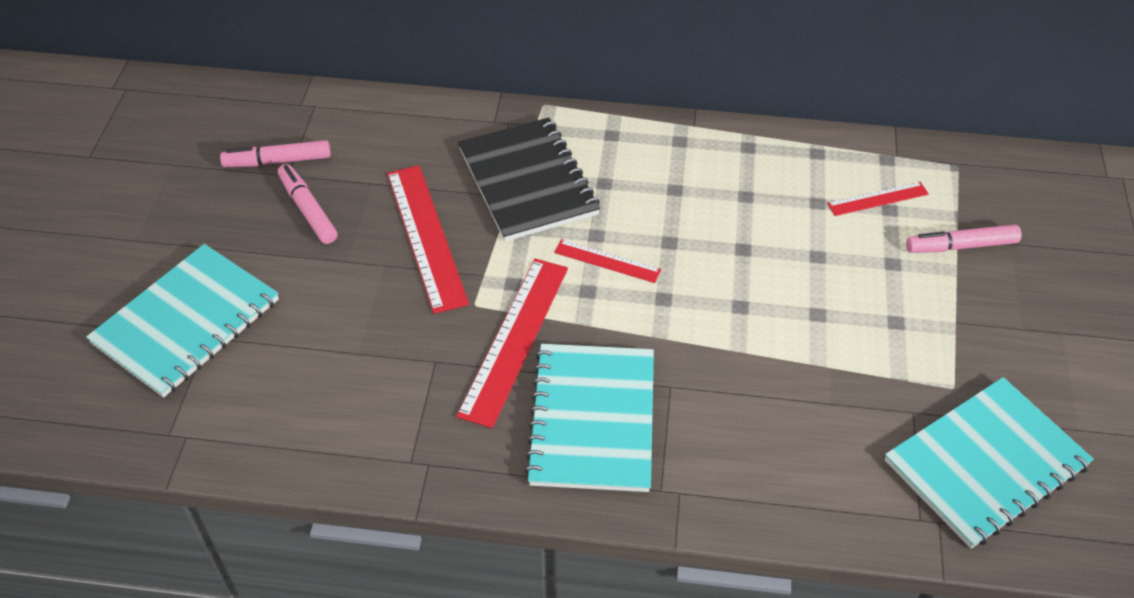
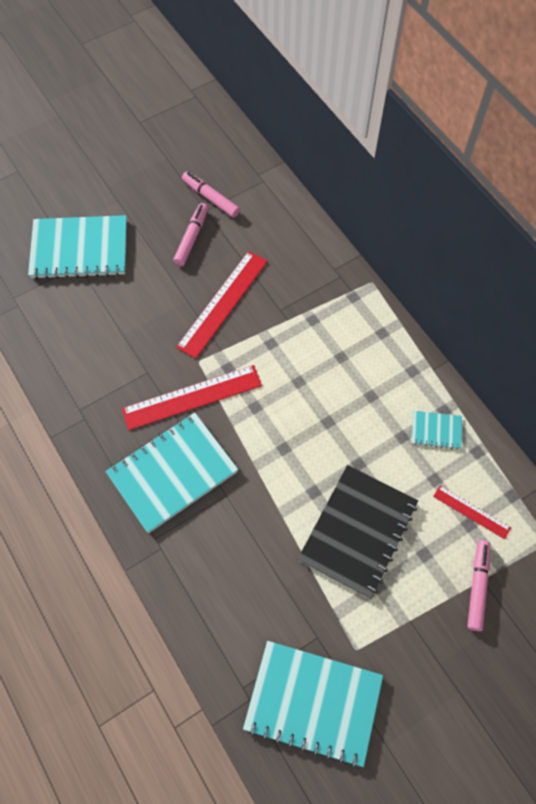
camera: 50 degrees right, 15 degrees up
(527, 182) = (305, 319): black notebook -> black notebook (357, 531)
(607, 261) = (285, 401): red ruler -> none
(764, 167) = (436, 430): none -> turquoise notebook
(961, 246) = (477, 586): pink marker -> pink marker turned 60 degrees clockwise

